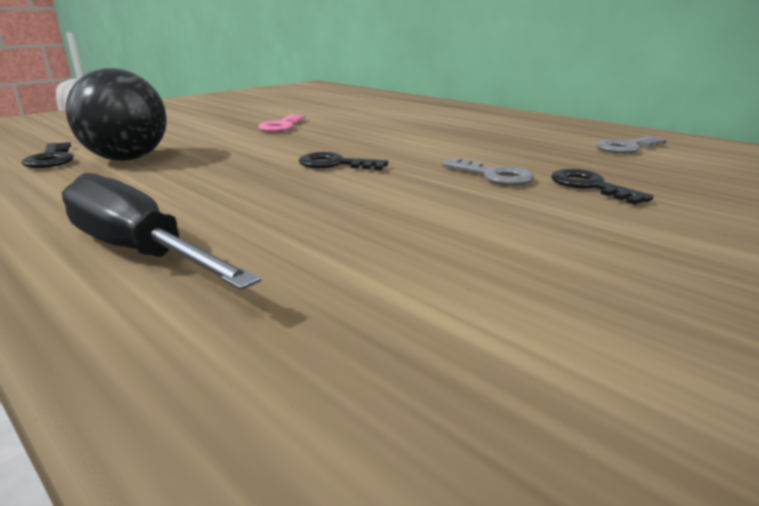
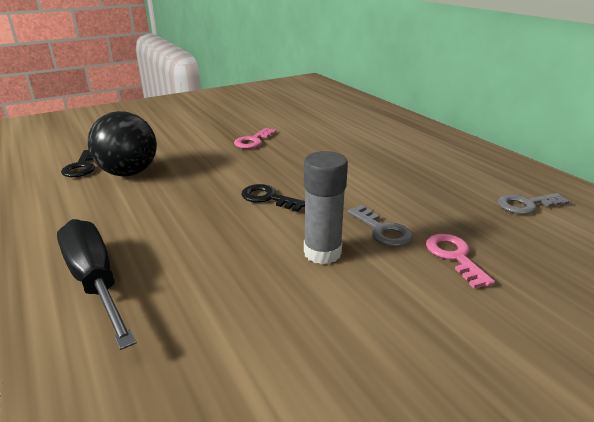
camera: 15 degrees right, 5 degrees up
(439, 197) = (322, 252): none -> grey glue stick
(590, 186) = (454, 256): black key -> pink key

